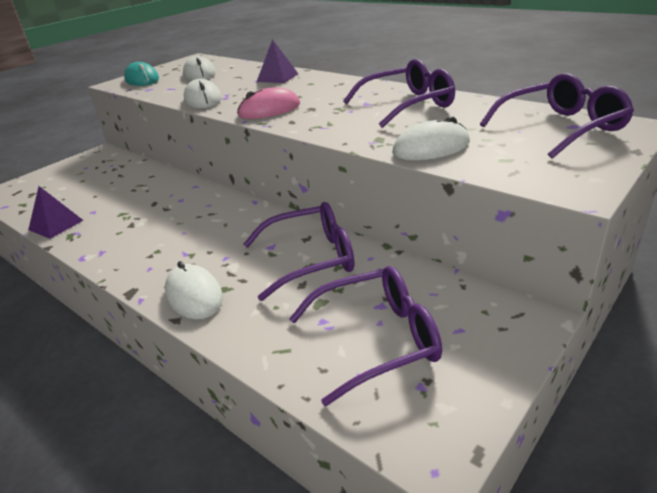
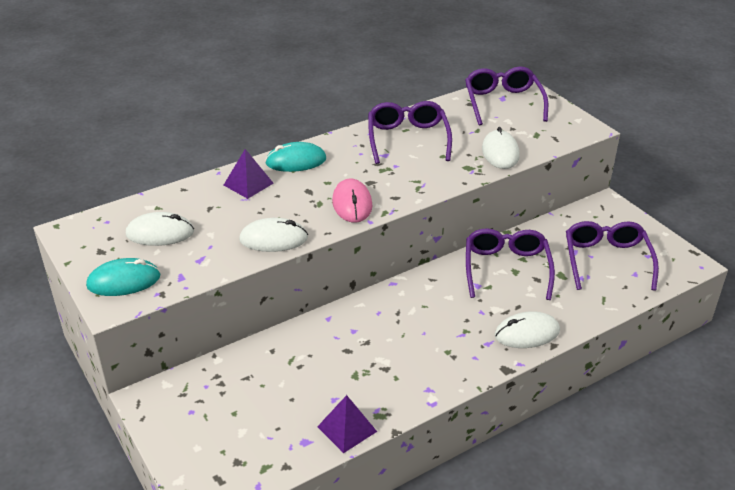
camera: 75 degrees left, 5 degrees up
(324, 81) = (296, 161): none -> turquoise mouse

